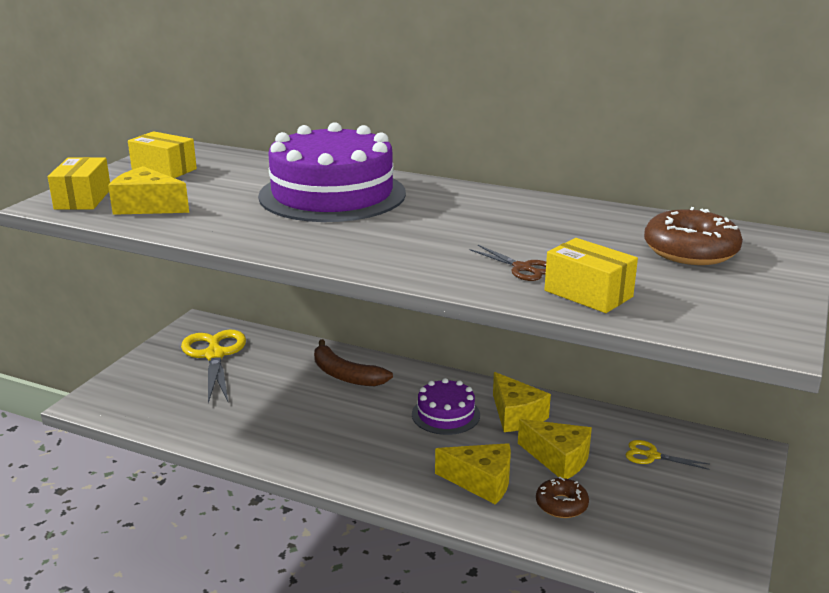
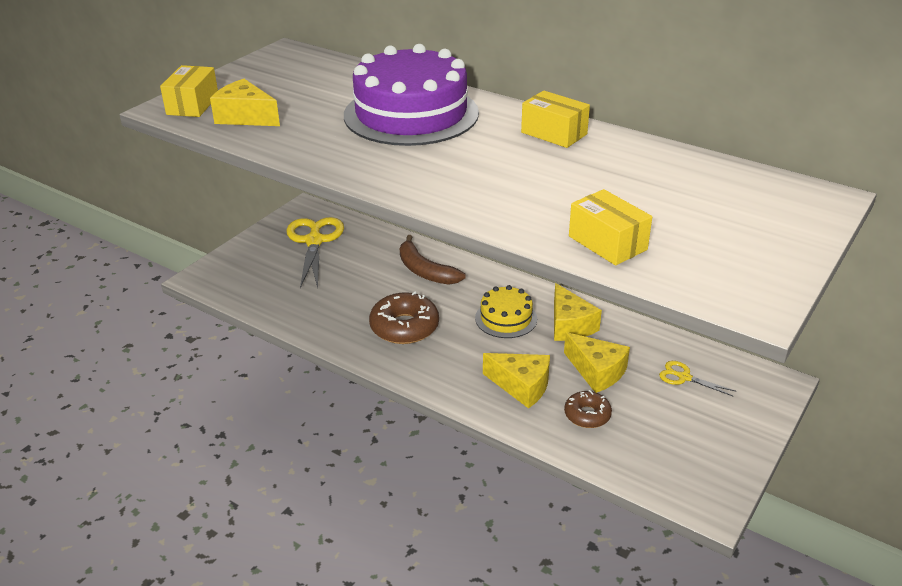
camera: 10 degrees right, 10 degrees up
(164, 170) = (269, 76): yellow box -> yellow box (554, 133)
(445, 414) = (506, 318): purple cake -> yellow cake
(522, 268) = (557, 210): brown scissors -> none
(690, 251) = (723, 203): brown donut -> brown donut (404, 327)

